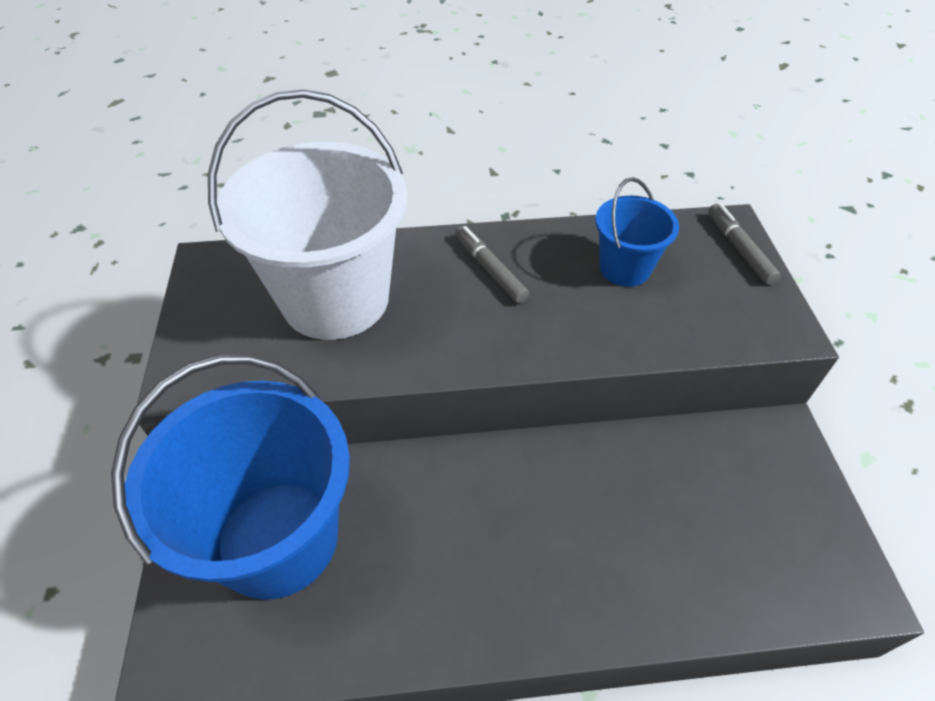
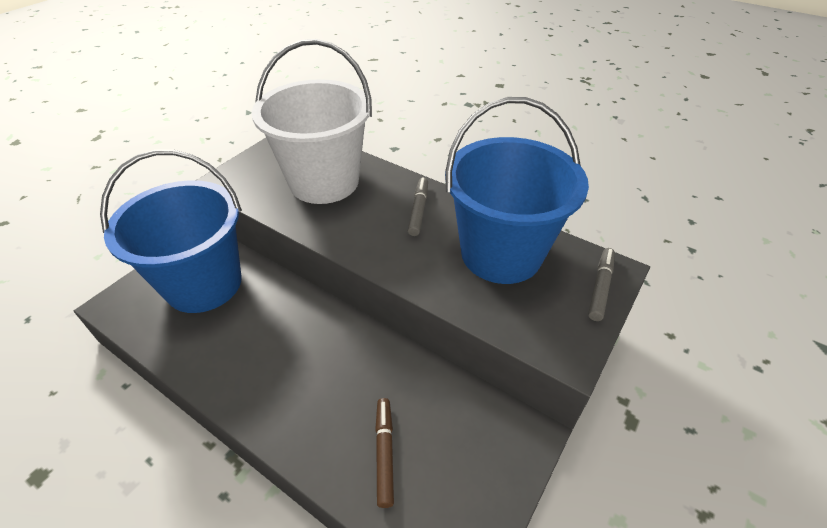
camera: 40 degrees right, 5 degrees down
(624, 268) = (501, 253): blue bucket -> blue bucket, size x2.02
(699, 553) = (384, 453): none -> brown marker

